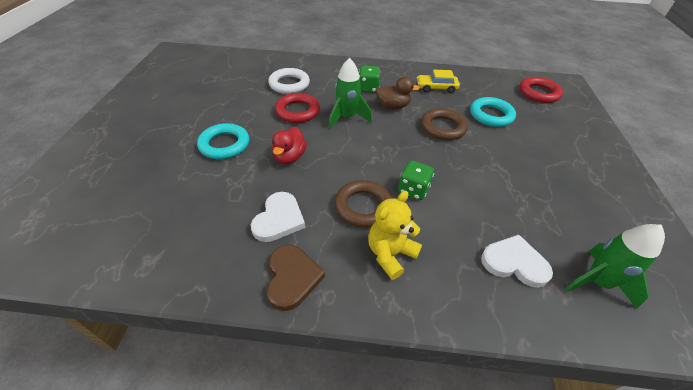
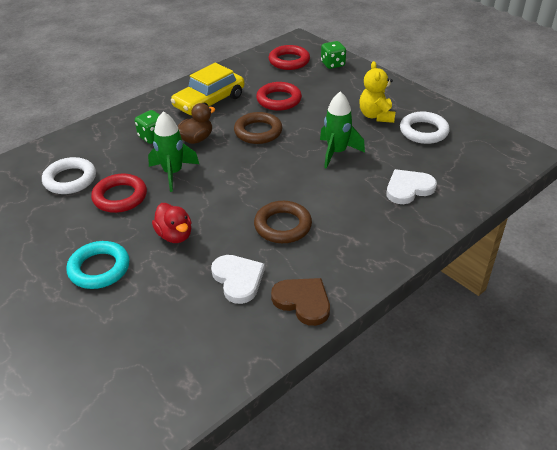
camera: 45 degrees left, 5 degrees down
(390, 254) = (340, 239): yellow teddy bear -> yellow teddy bear (376, 116)
(413, 190) = (299, 190): green dice -> green dice (332, 64)
(436, 88) = (209, 102): yellow car -> yellow car, size x1.65
(491, 115) = (279, 100): turquoise ring -> red ring
(597, 282) = (455, 167): green rocket -> green rocket (337, 153)
(601, 223) = (423, 131): none -> white ring

